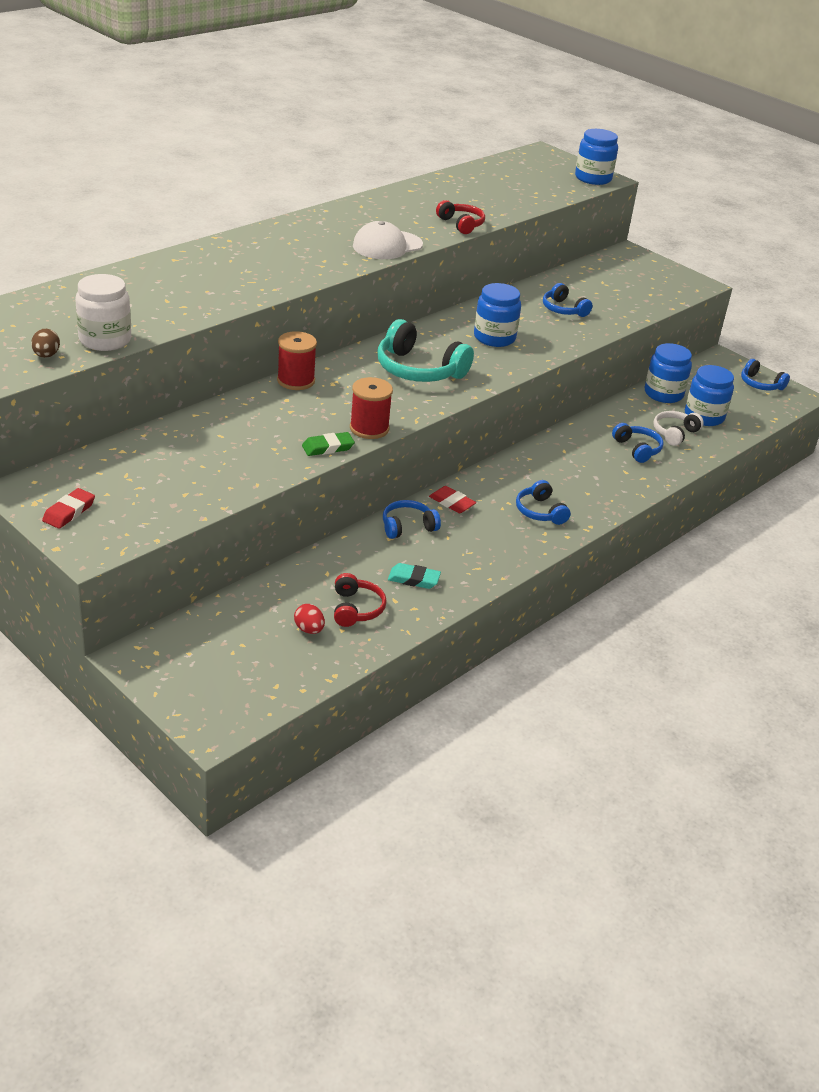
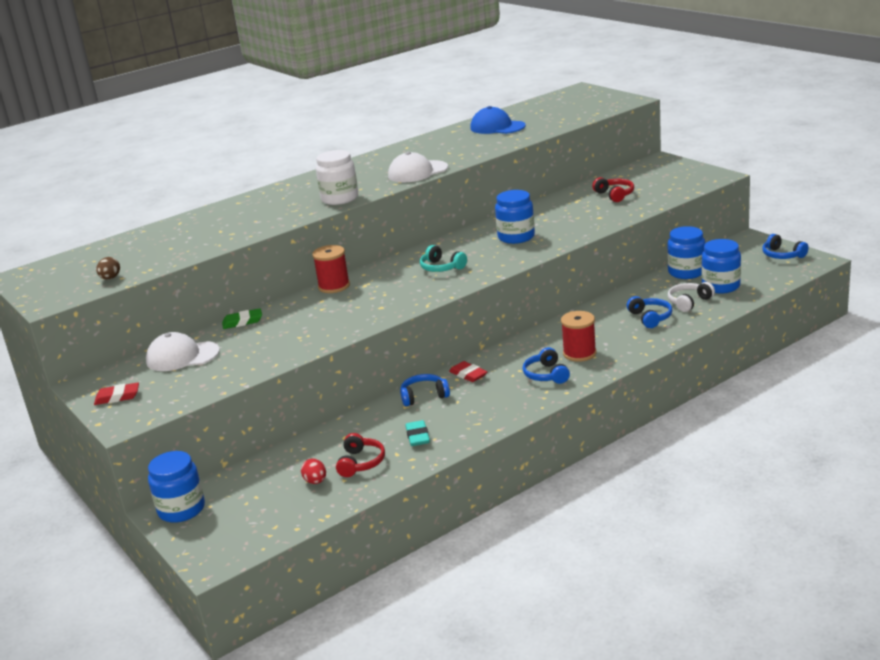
camera: 15 degrees right, 10 degrees down
(69, 512) = (117, 397): red eraser -> red eraser turned 45 degrees clockwise
(105, 340) = (160, 263): white jar -> white jar (339, 198)
(135, 461) = (182, 356): none -> white cap
(328, 447) = (344, 332): green eraser -> green eraser (242, 322)
(369, 428) = (384, 315): red spool -> red spool (579, 353)
(413, 579) = (418, 436): turquoise eraser -> turquoise eraser turned 60 degrees clockwise
(418, 370) = (441, 267): turquoise headphones -> turquoise headphones, size x0.57
(461, 224) = (487, 149): red headphones -> red headphones (614, 195)
(462, 193) = (497, 127): none -> blue cap
(563, 309) = (585, 209): blue headphones -> none
(593, 178) = (618, 102): blue jar -> blue jar (181, 509)

